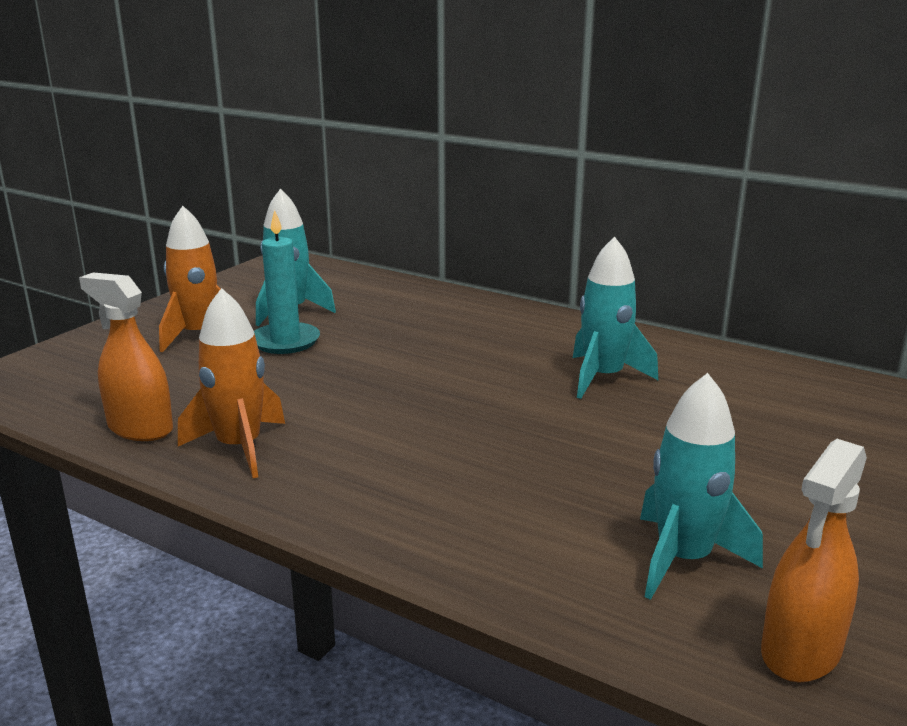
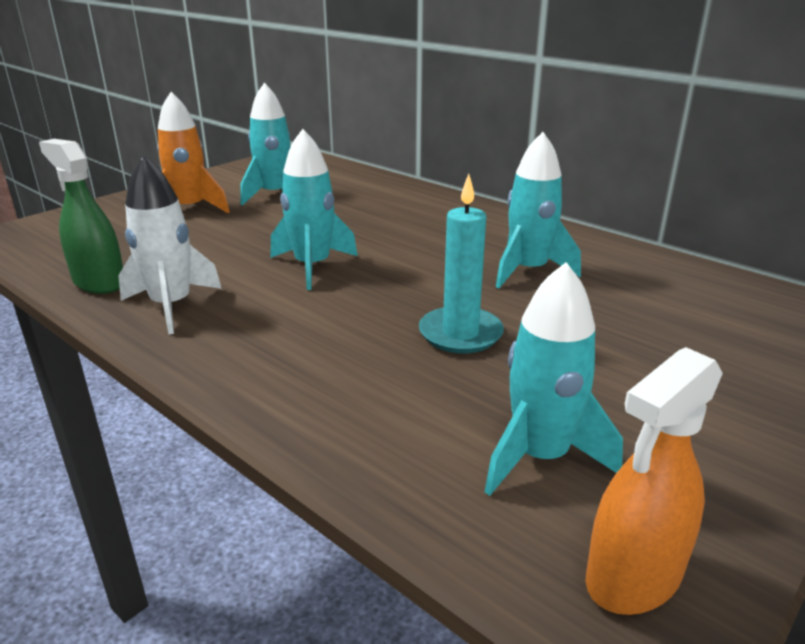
camera: 10 degrees right, 5 degrees up
(140, 428) = (99, 282): orange spray bottle -> green spray bottle
(239, 447) = (171, 306): orange rocket -> white rocket
(285, 341) = (258, 219): turquoise candle -> turquoise candle (460, 334)
(373, 391) = (312, 266): none -> turquoise rocket

